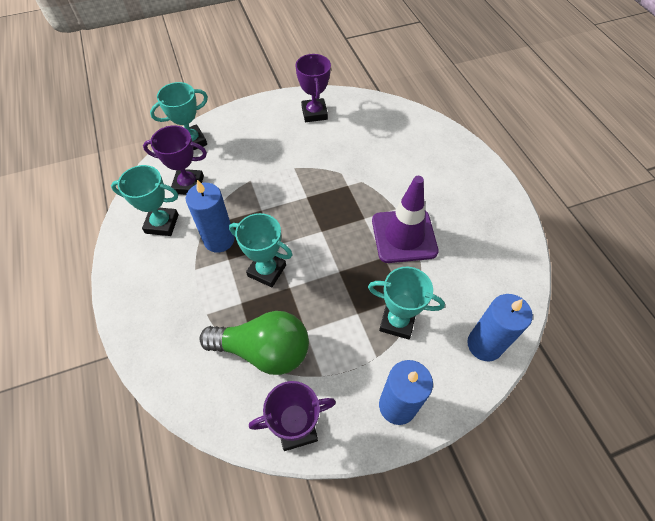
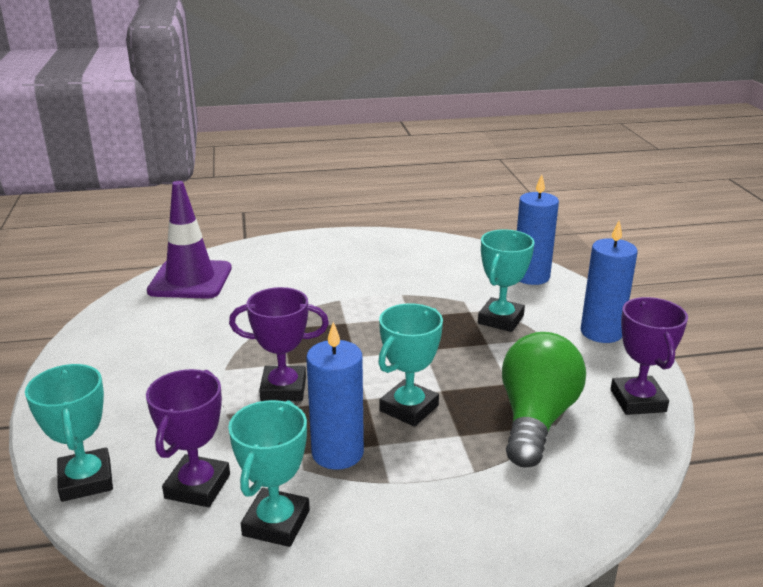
camera: 80 degrees left, 30 degrees down
(314, 113) = (120, 341): purple trophy -> purple trophy (283, 389)
(404, 236) = (383, 300): purple traffic cone -> purple traffic cone (190, 280)

